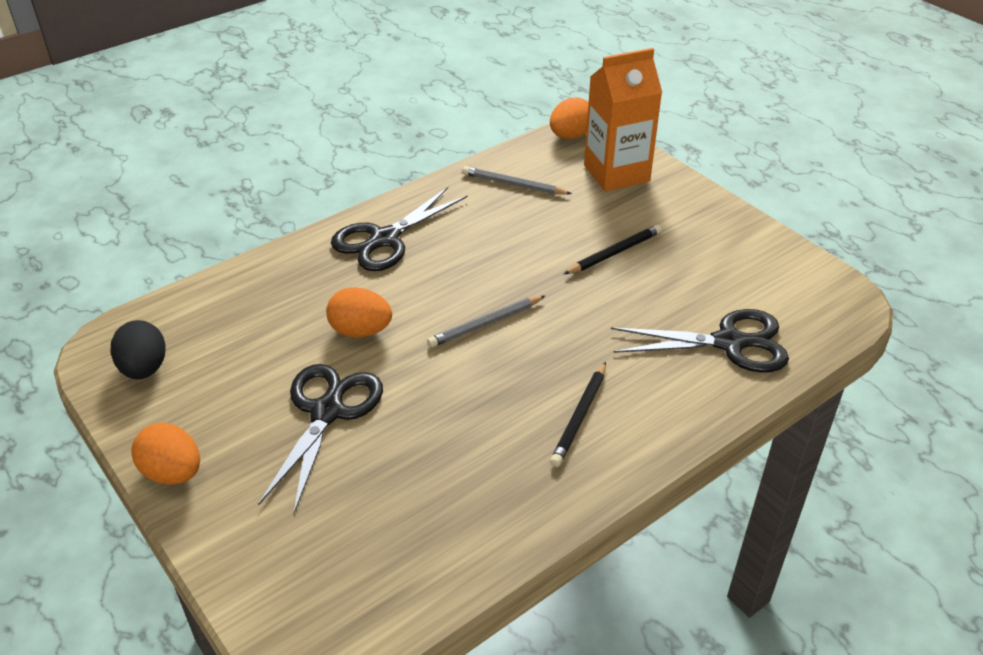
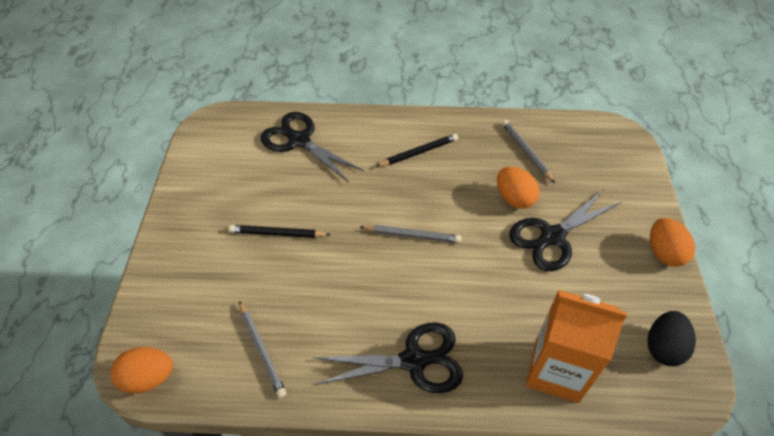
camera: 140 degrees left, 10 degrees up
(360, 331) = (494, 282): orange egg -> orange egg (514, 198)
(442, 509) = (526, 152): none -> grey pencil
(616, 173) = (179, 304): orange carton -> orange carton (556, 371)

